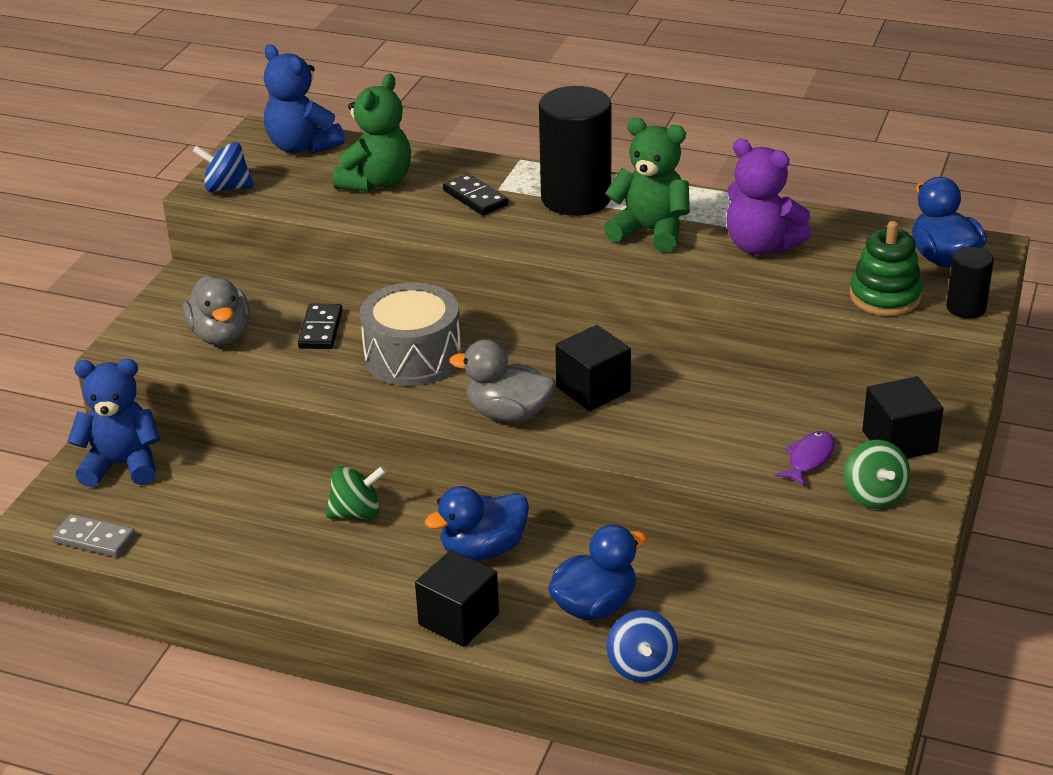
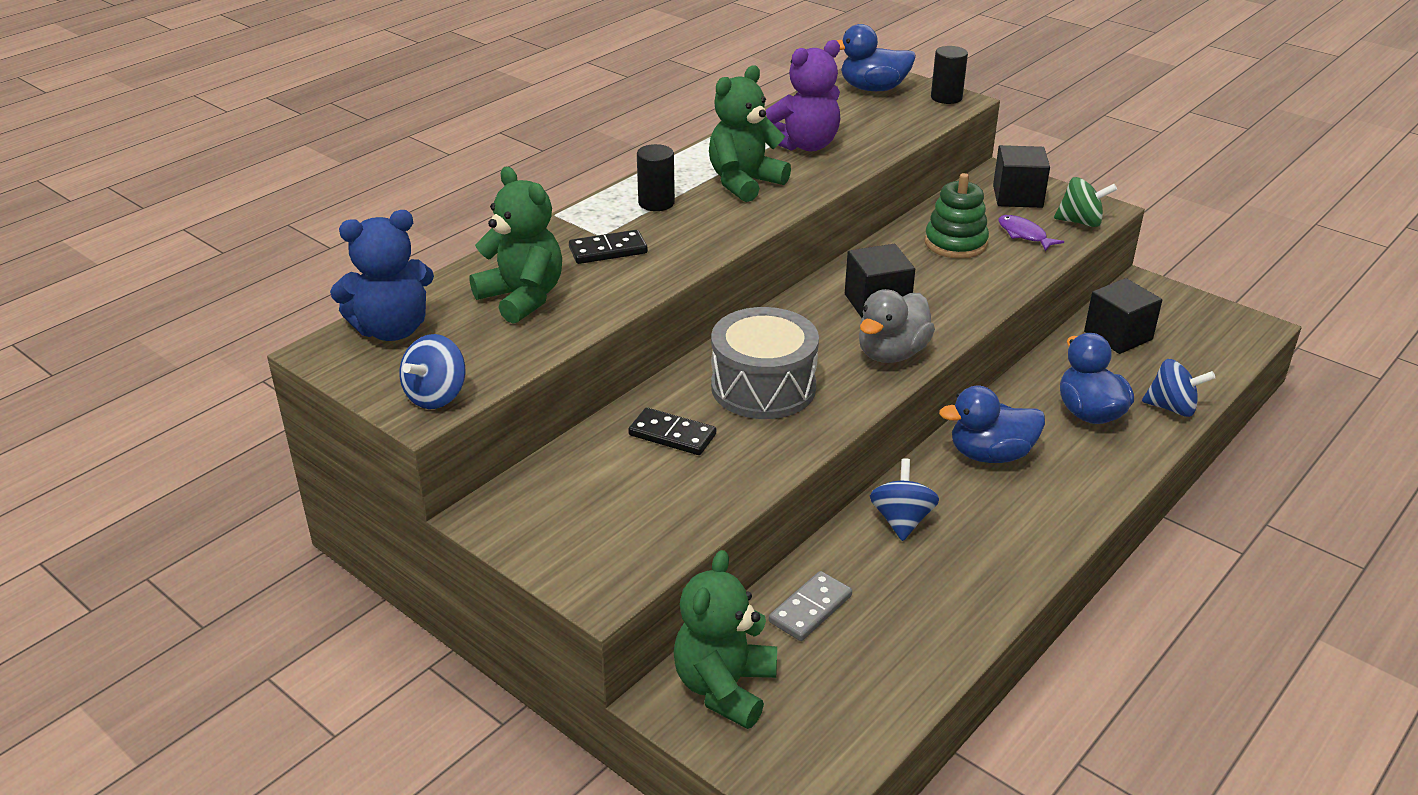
camera: 70 degrees left, 0 degrees up
(94, 539) = (859, 735): grey domino -> grey domino (810, 609)
(122, 465) = (724, 687): blue teddy bear -> green teddy bear
(221, 335) = (633, 507): grey duck -> none
(356, 513) = (901, 520): green spinning top -> blue spinning top
(458, 619) = (1085, 490): black cube -> black cube (1118, 335)
(483, 549) = (990, 454): blue duck -> blue duck turned 90 degrees clockwise
(576, 198) = (656, 203): black cylinder -> black cylinder, size x0.51
(885, 296) = (913, 119): green stacking toy -> green stacking toy (955, 243)

